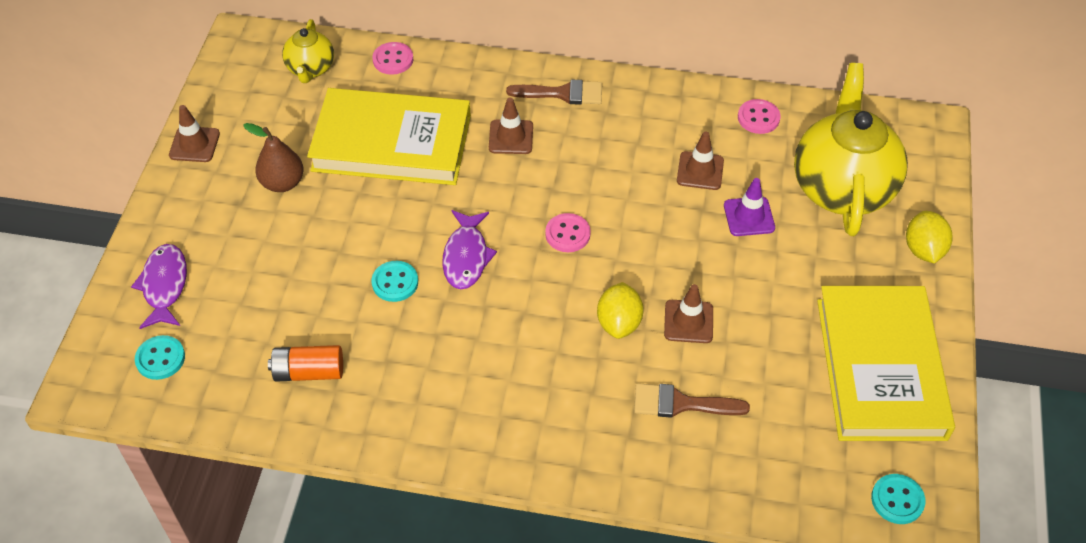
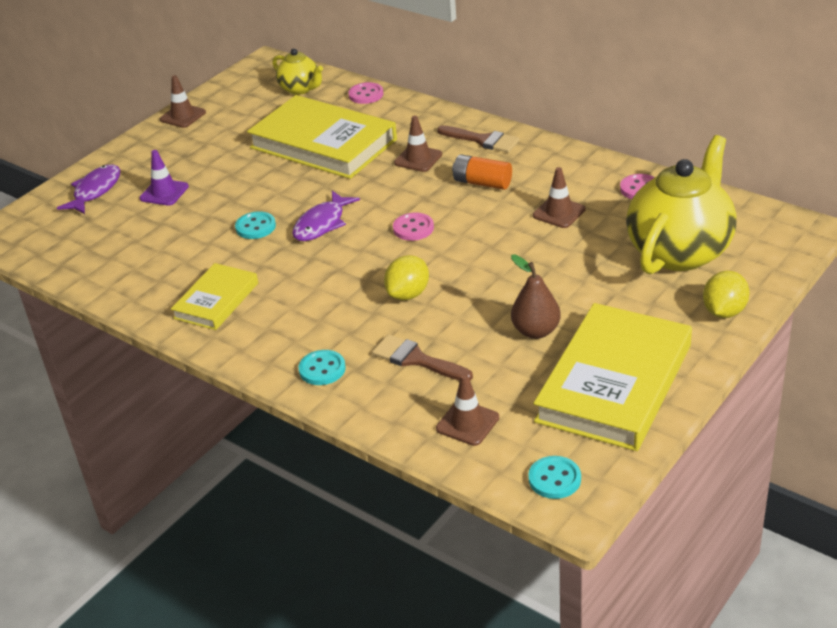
camera: 30 degrees right, 15 degrees down
(160, 359) = (57, 231): turquoise button -> turquoise button (322, 369)
(282, 183) = (224, 150): brown pear -> brown pear (535, 331)
(309, 372) = (150, 264): orange battery -> orange battery (482, 183)
(311, 69) = (300, 89): yellow teapot -> yellow teapot turned 75 degrees counterclockwise
(421, 397) = (216, 300): none -> yellow book
(688, 322) = (467, 308): brown traffic cone -> brown traffic cone (467, 423)
(749, 217) = (577, 252): purple traffic cone -> purple traffic cone (164, 192)

